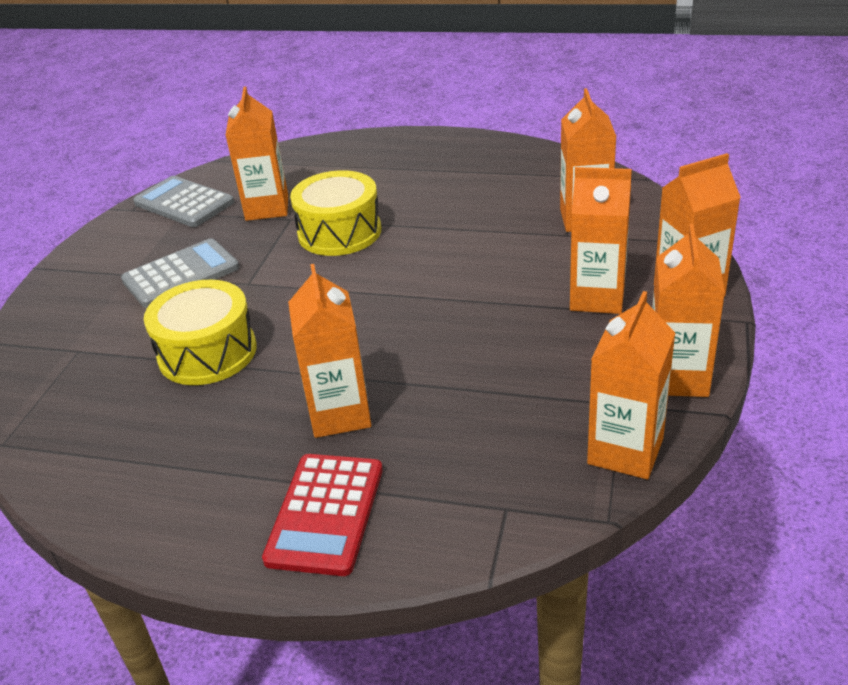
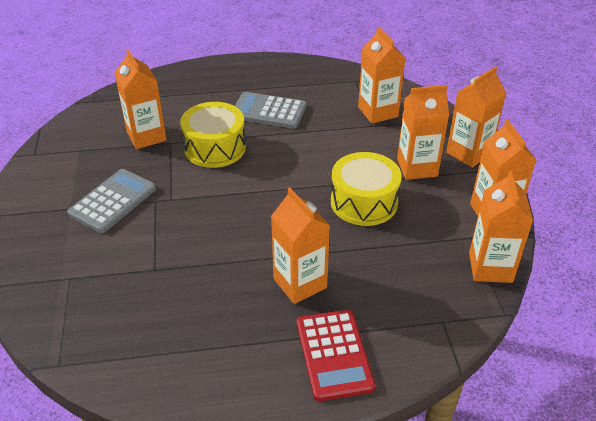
camera: 25 degrees left, 5 degrees up
(184, 203) = (75, 142): grey calculator -> grey calculator (268, 111)
(207, 352) = (175, 258): yellow drum -> yellow drum (364, 202)

